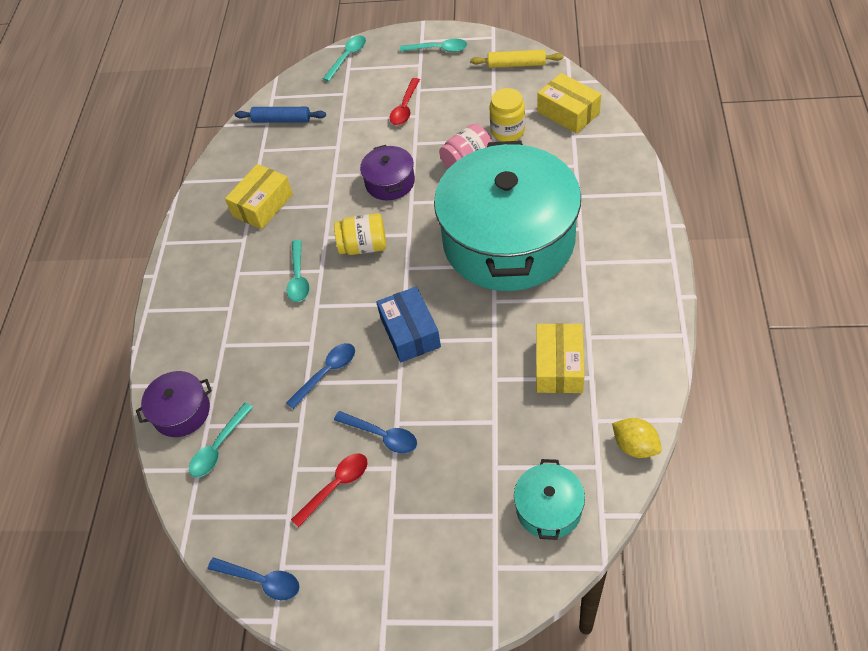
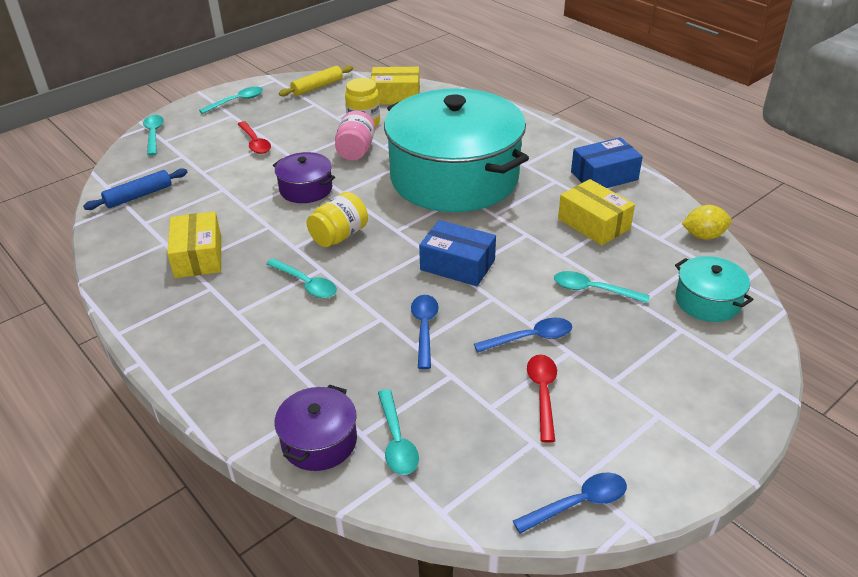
camera: 50 degrees left, 15 degrees down
(476, 429) = (593, 290): none -> turquoise spoon
(635, 321) = (604, 176): none -> blue box

